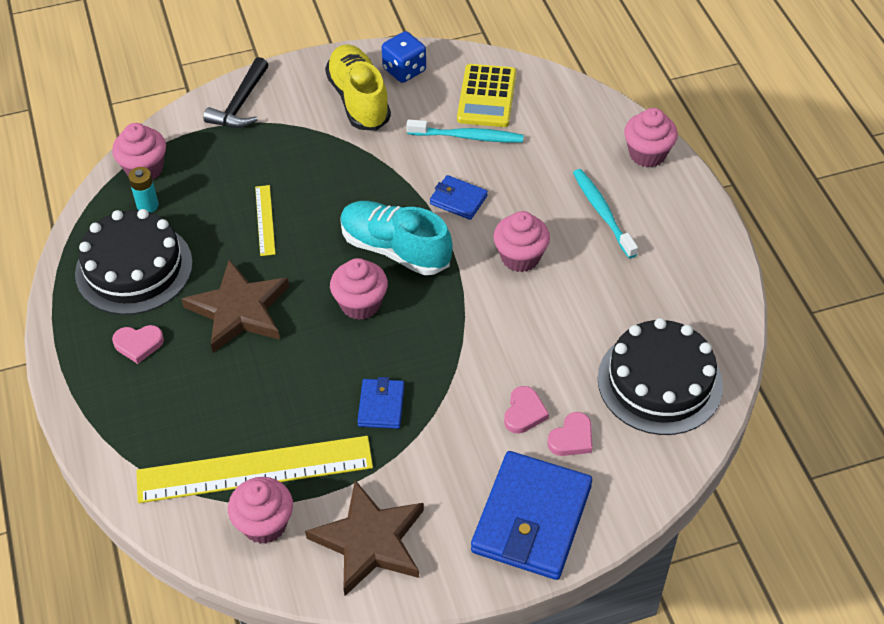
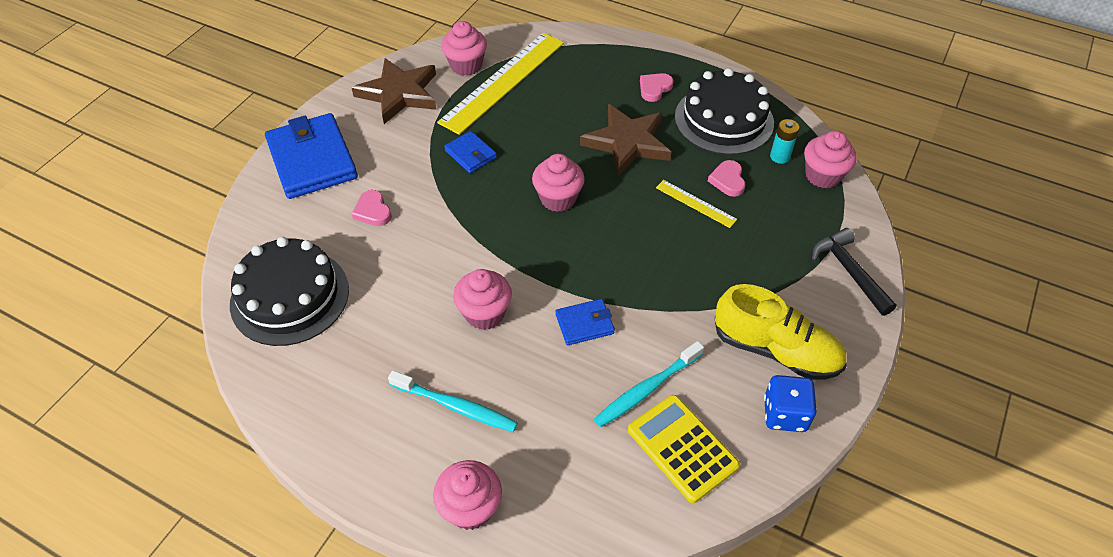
camera: 135 degrees right, 0 degrees up
(395, 249) = (582, 250): turquoise shoe -> none
(572, 438) = (325, 218): pink heart -> pink heart (727, 180)

